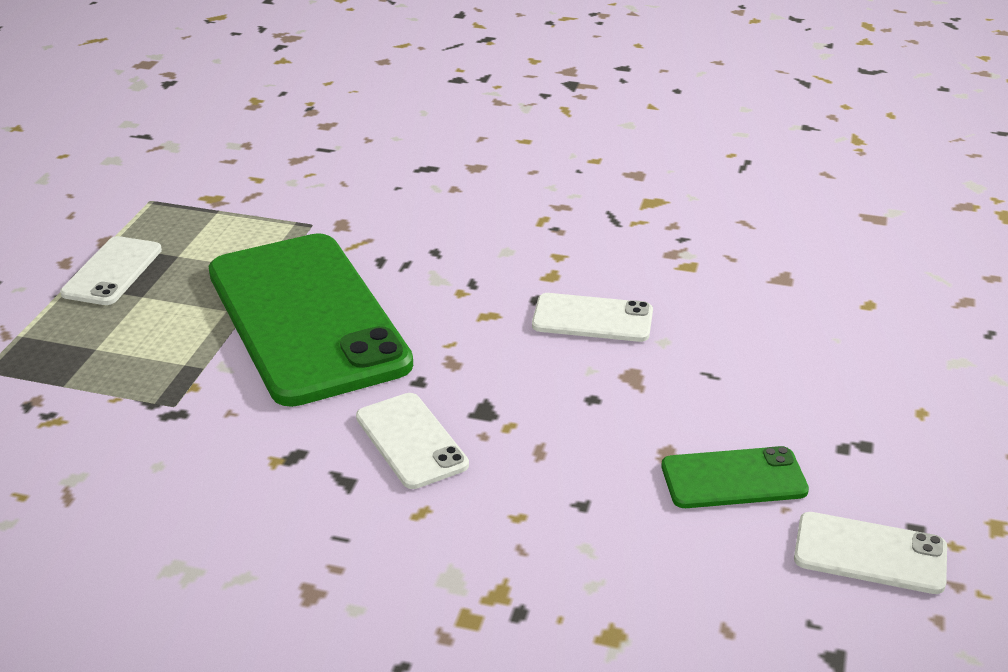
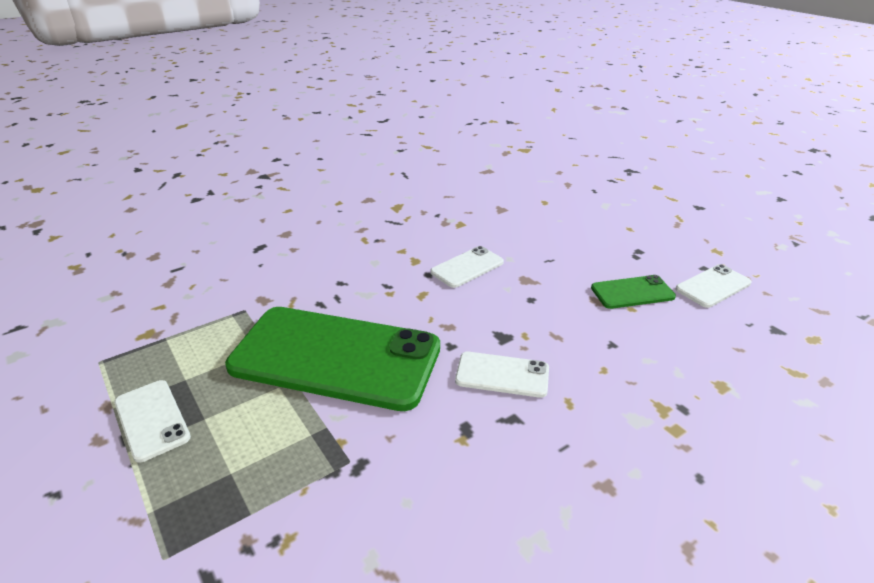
camera: 50 degrees left, 0 degrees up
(733, 478) = (632, 292): green phone -> green phone turned 45 degrees clockwise

